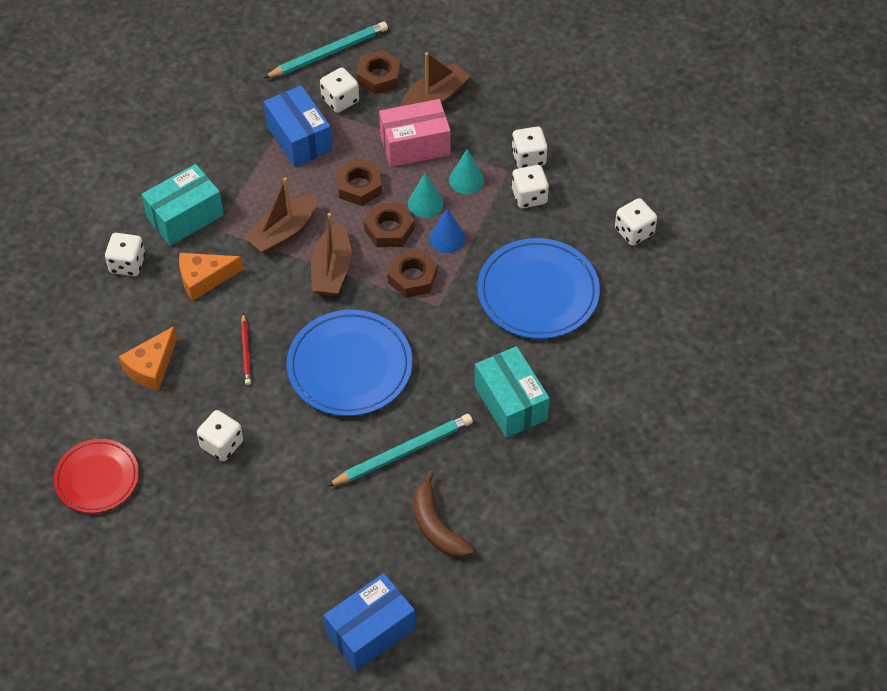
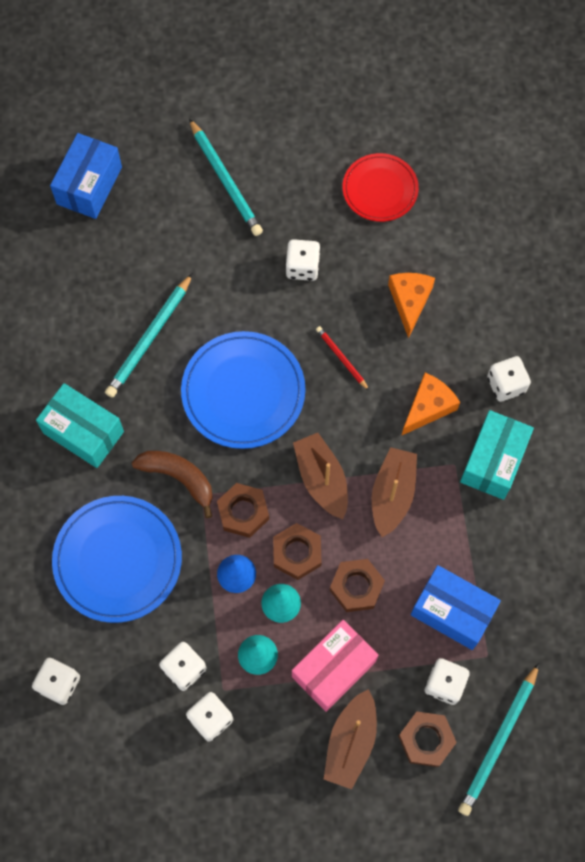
camera: 150 degrees right, 15 degrees up
(234, 565) = (225, 180): none -> turquoise pencil
(436, 526) = (86, 291): brown banana -> brown banana (179, 478)

